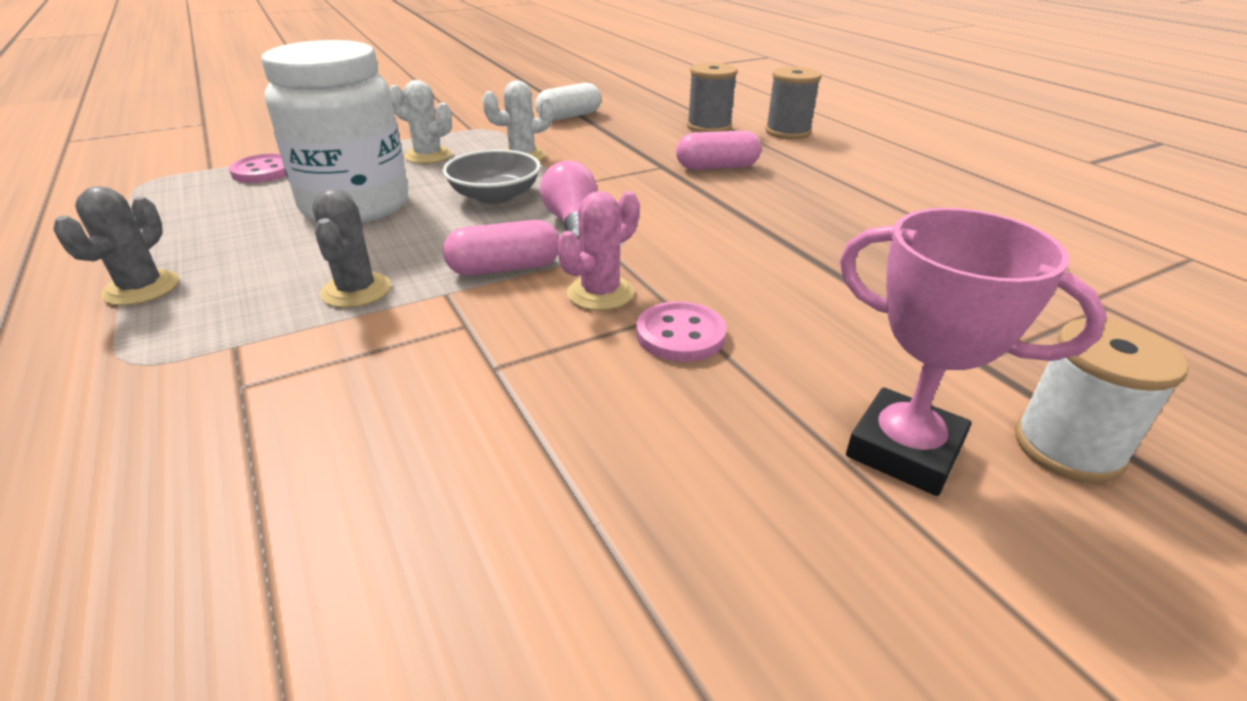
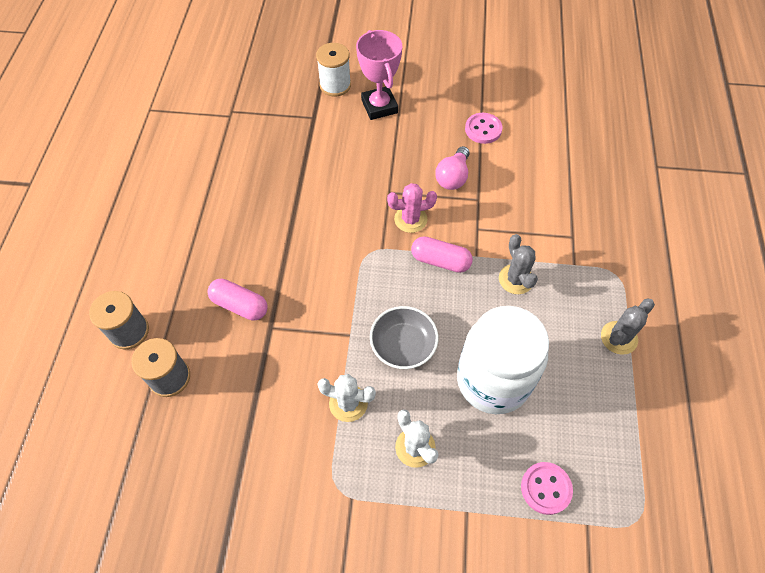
camera: 145 degrees left, 25 degrees up
(356, 290) = (516, 279): grey cactus -> grey cactus turned 45 degrees counterclockwise
(569, 116) = (251, 477): white capsule -> none
(571, 222) = (380, 286): pink light bulb -> pink light bulb (453, 177)
(680, 335) = (400, 179): pink button -> pink button (483, 129)

